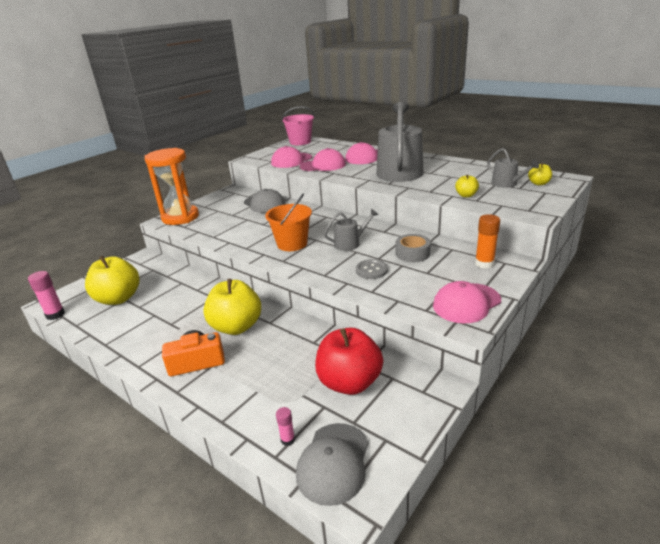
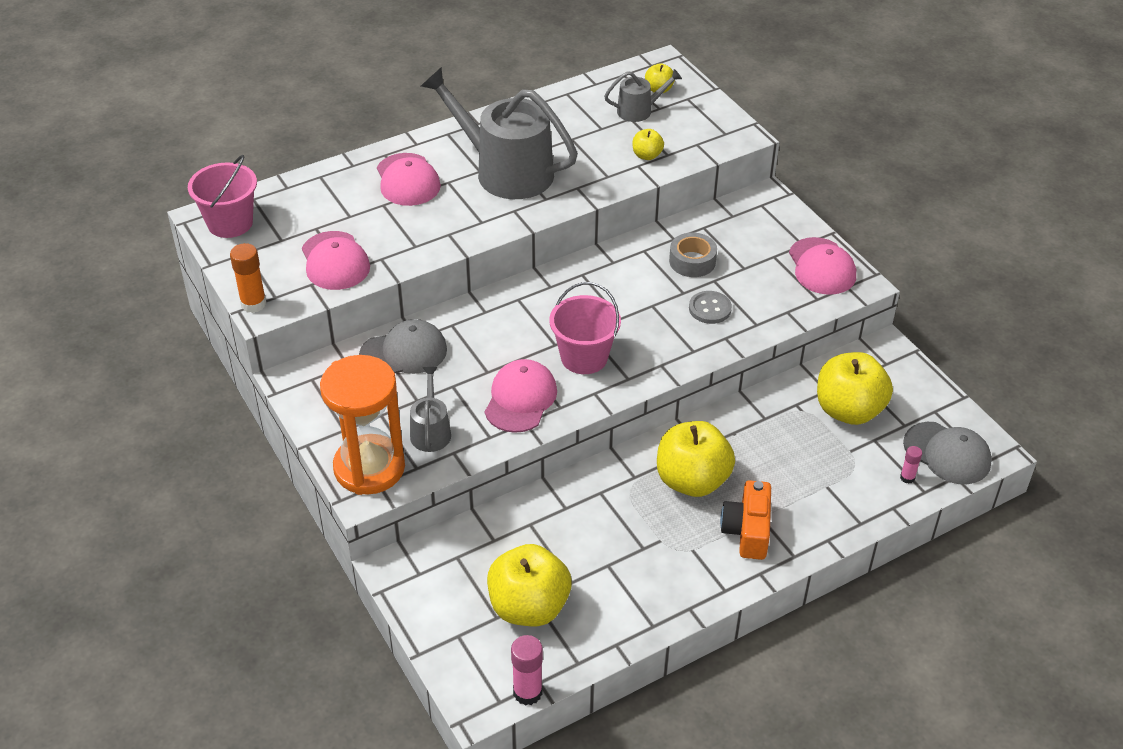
camera: 70 degrees left, 15 degrees up
(292, 244) = (584, 357): orange bucket -> pink bucket
(323, 165) = (400, 234): pink cap -> pink cap (520, 399)
(349, 382) = (848, 410): red apple -> yellow apple
(350, 243) = (625, 303): grey watering can -> grey watering can (430, 431)
(484, 264) = (754, 220): orange glue stick -> orange glue stick (253, 304)

